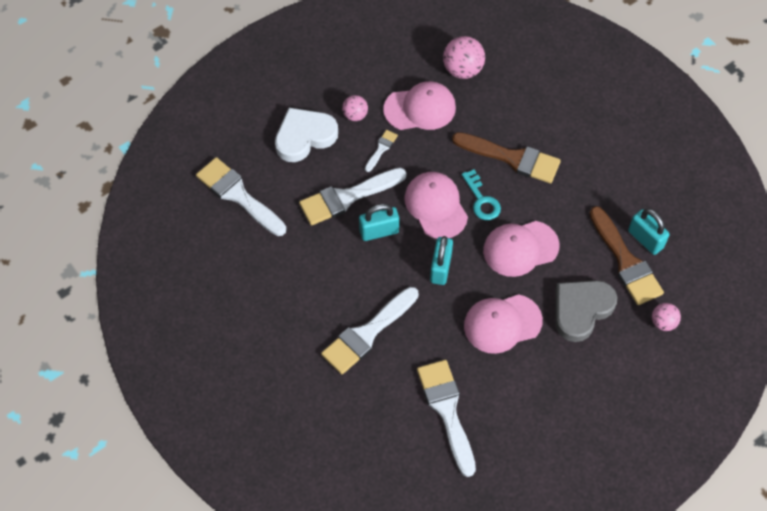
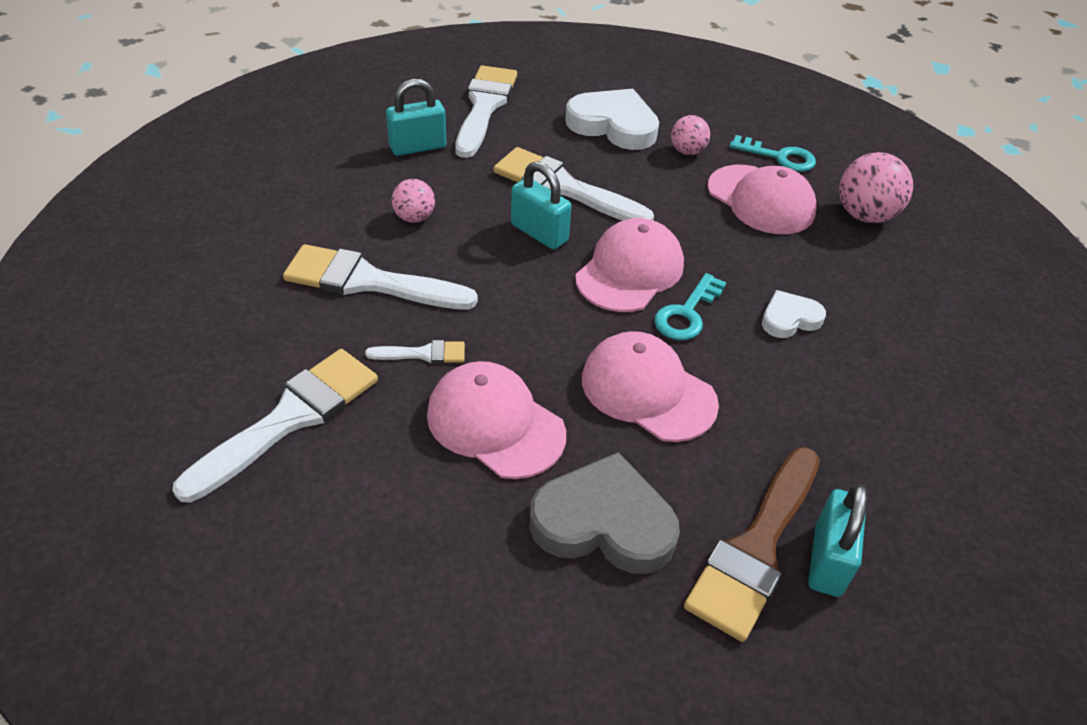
camera: 55 degrees right, 15 degrees down
(381, 149) = (664, 189): white brush -> white brush (423, 354)
(390, 73) = (779, 157): none -> turquoise key
(440, 268) = (535, 314): turquoise padlock -> turquoise padlock (418, 147)
(512, 158) = (789, 318): brown brush -> white heart
(663, 322) = (684, 674): pink ball -> pink ball (414, 218)

